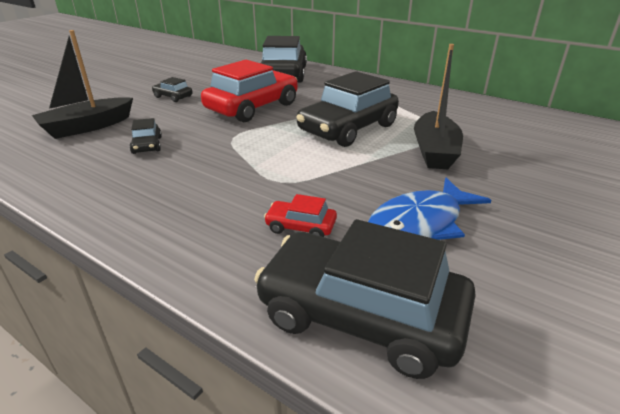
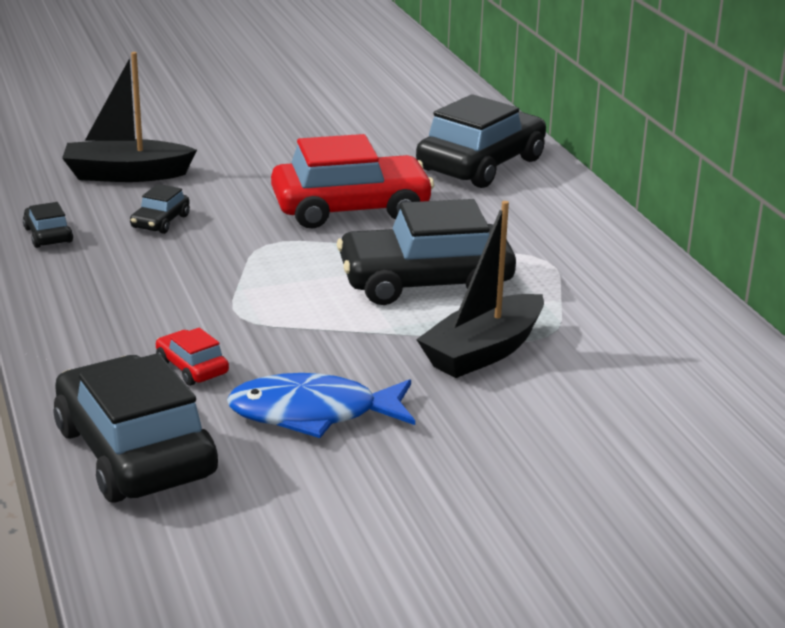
camera: 35 degrees right, 5 degrees down
(173, 97) = (273, 159): black car -> black car (48, 235)

